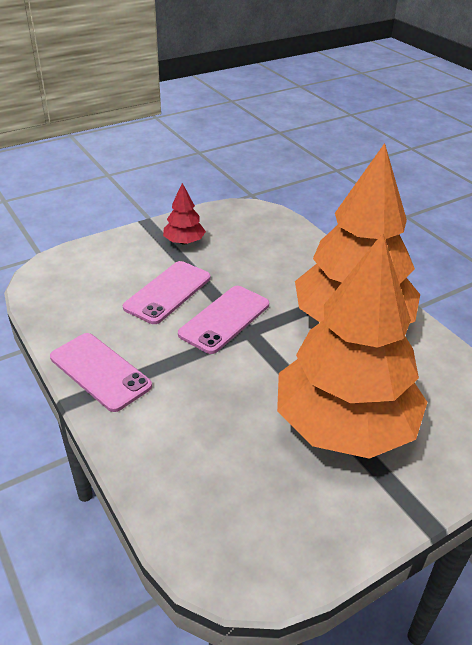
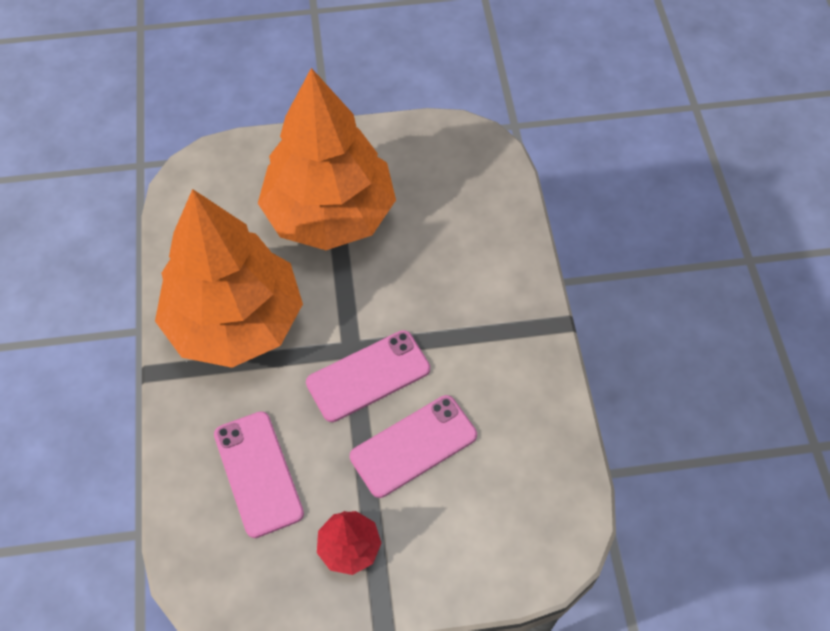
camera: 155 degrees left, 20 degrees up
(100, 371) = (526, 350): pink phone -> pink phone (258, 473)

